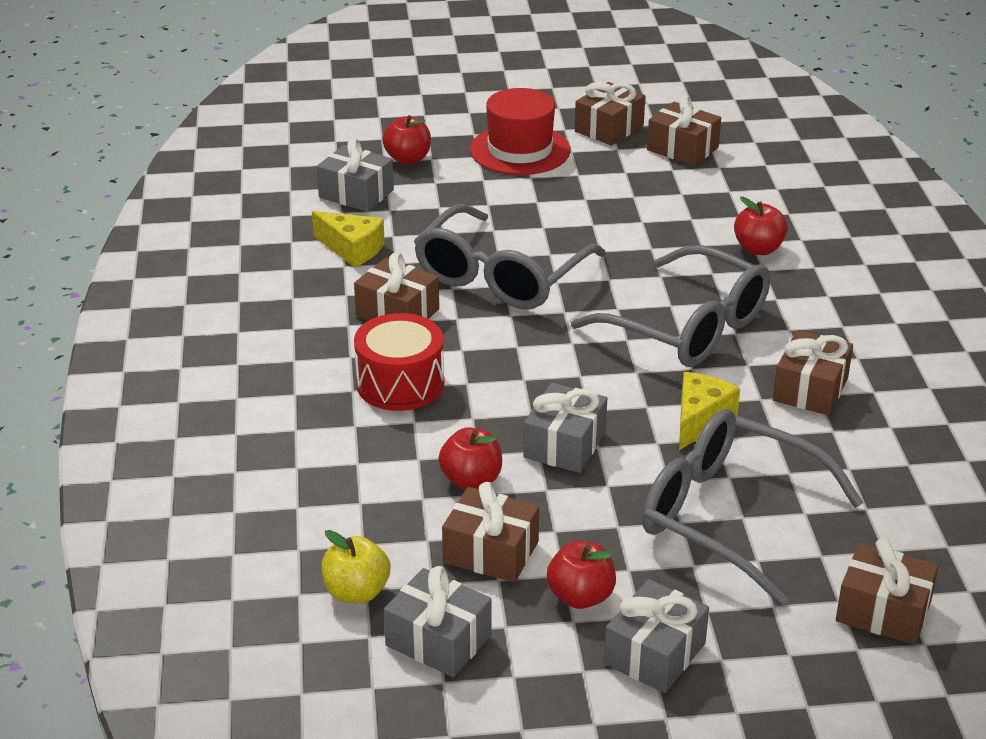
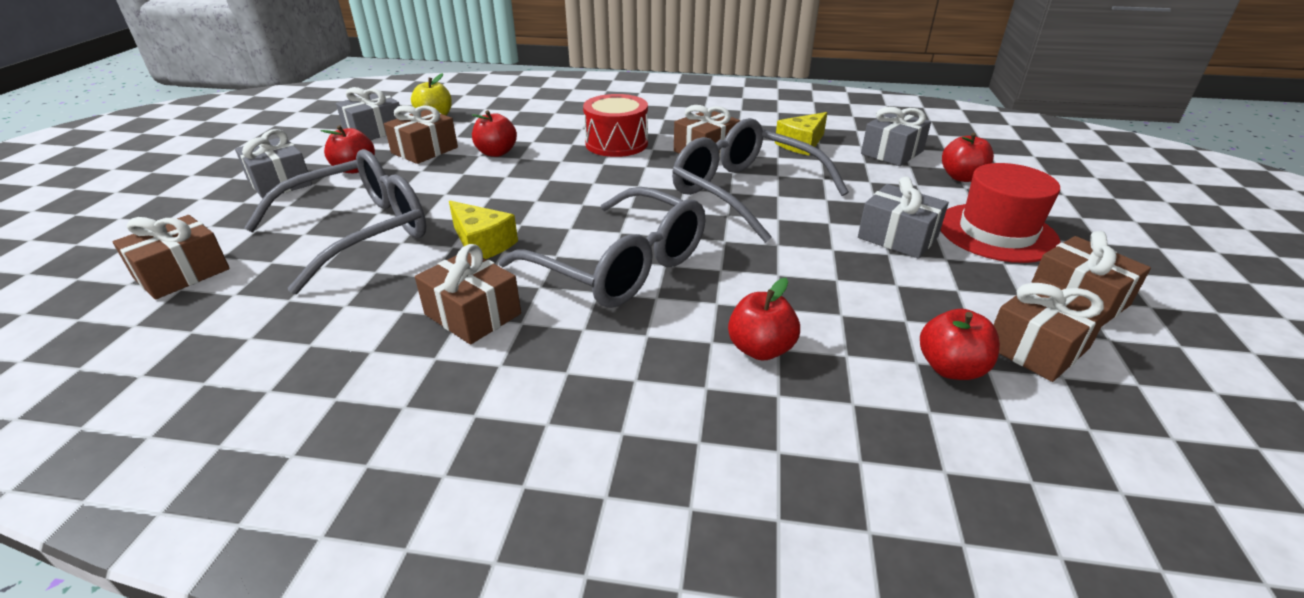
camera: 105 degrees right, 0 degrees up
(564, 445) = (503, 185): grey gift -> grey gift (897, 237)
(688, 327) = (621, 266): grey glasses -> grey glasses turned 105 degrees counterclockwise
(728, 179) = (950, 368): none -> red apple

